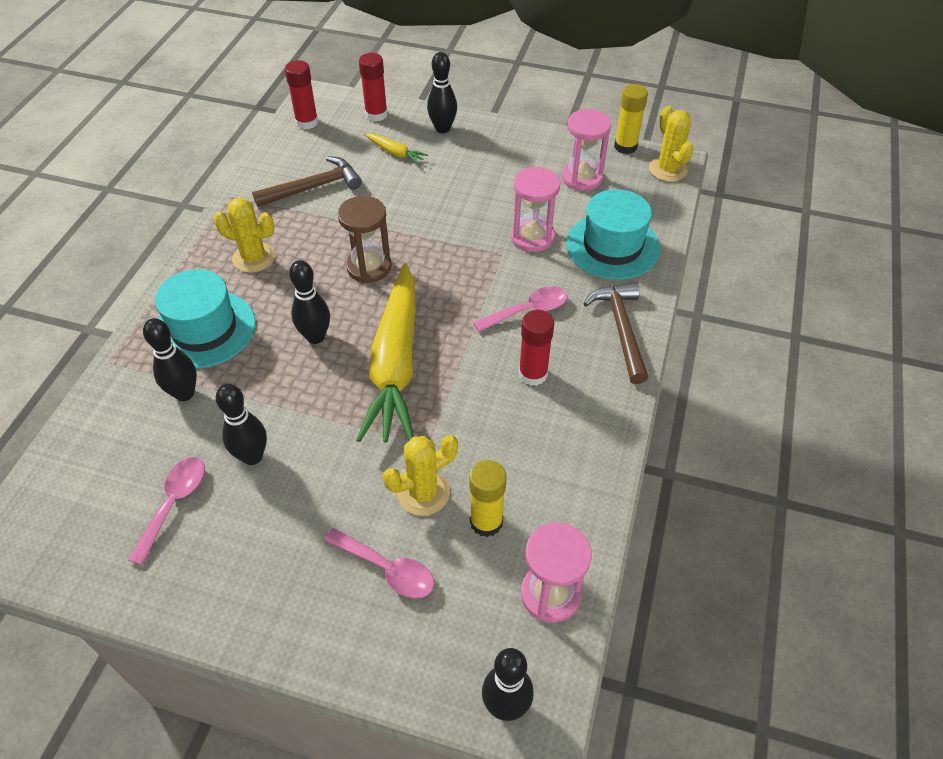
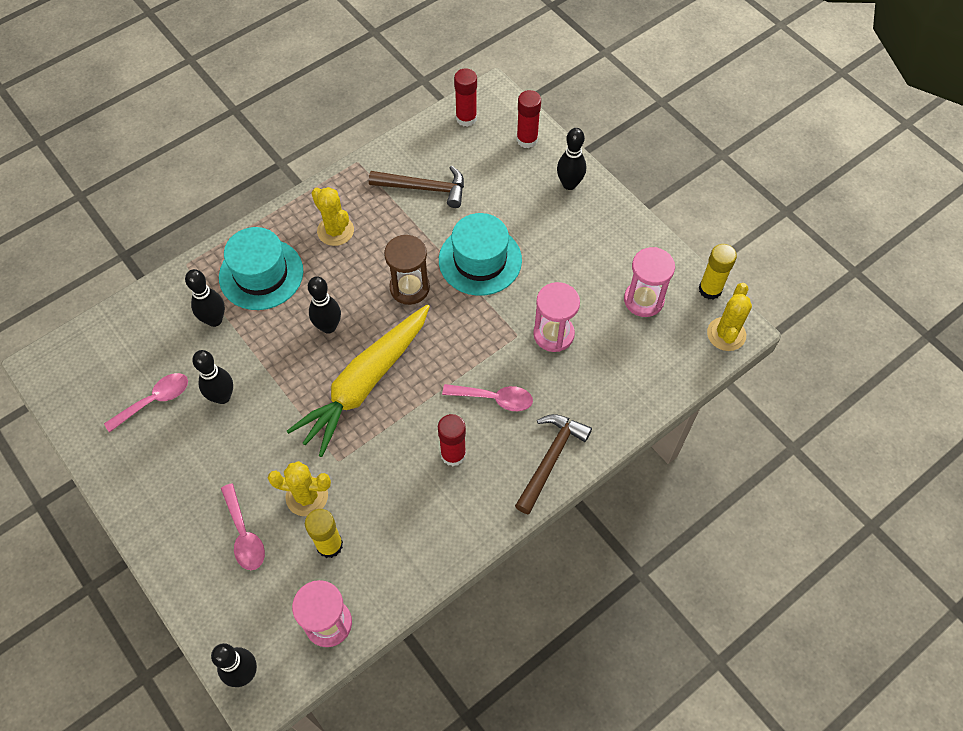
camera: 35 degrees right, 10 degrees up
(395, 153) = (512, 188): yellow carrot -> none
(612, 246) = (610, 381): turquoise hat -> turquoise hat (480, 260)

